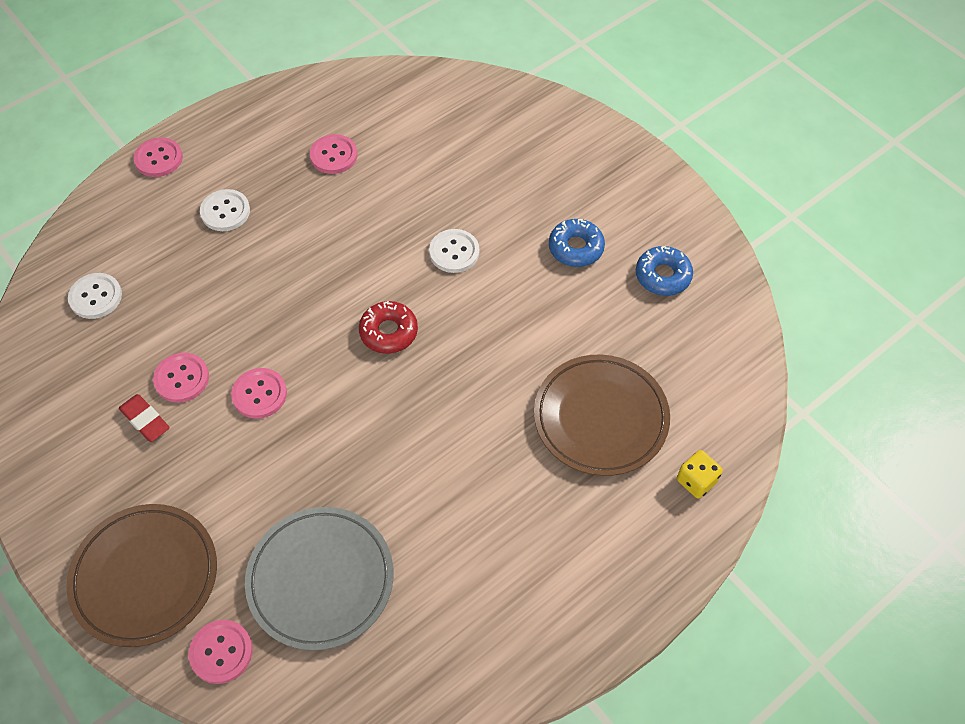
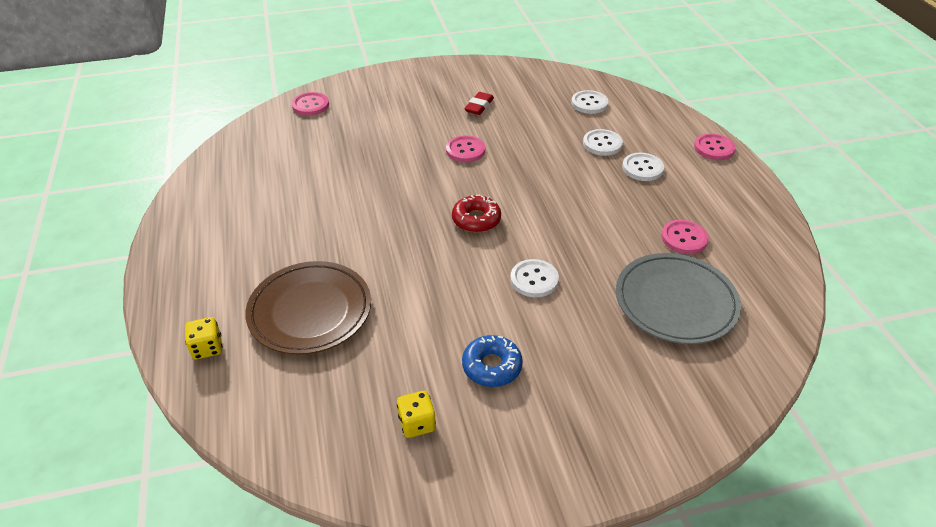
camera: 115 degrees right, 15 degrees down
(145, 420) = (479, 106): red eraser -> red eraser turned 45 degrees counterclockwise
(145, 576) = (377, 90): brown plate -> none
(181, 378) = (500, 123): pink button -> none
(189, 259) = (602, 144): none -> white button
(321, 580) = (317, 145): grey plate -> grey plate (675, 302)
(663, 276) = (417, 423): blue donut -> yellow dice

